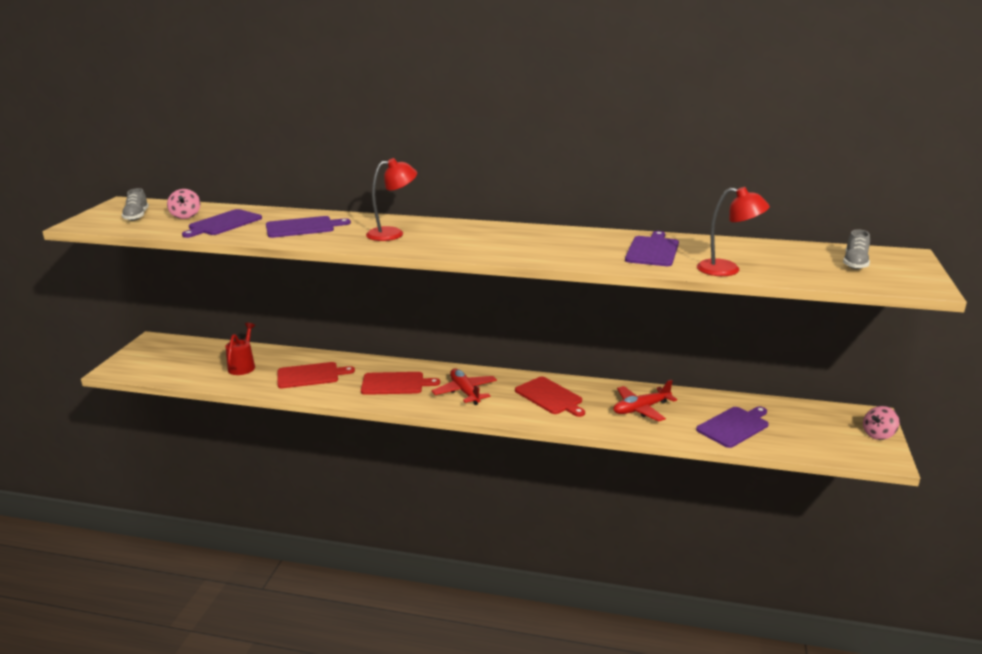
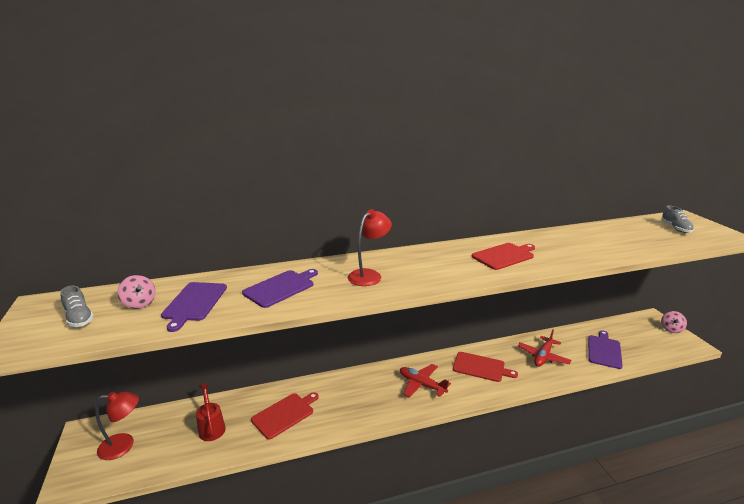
camera: 30 degrees left, 0 degrees up
(395, 384) = (363, 396): red cutting board -> red cutting board (504, 256)
(652, 250) = (564, 245): purple cutting board -> none
(727, 270) = (629, 250): red lamp -> red lamp (124, 445)

